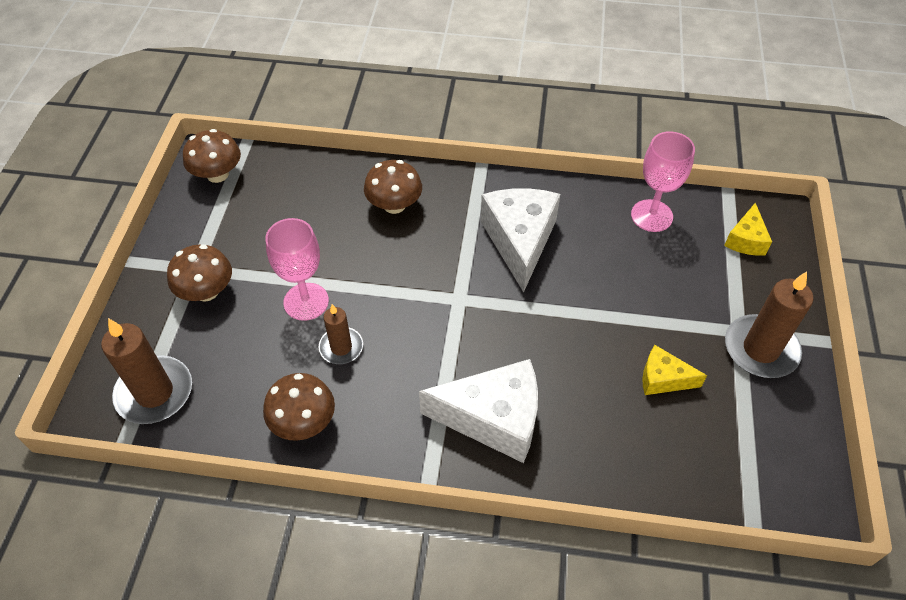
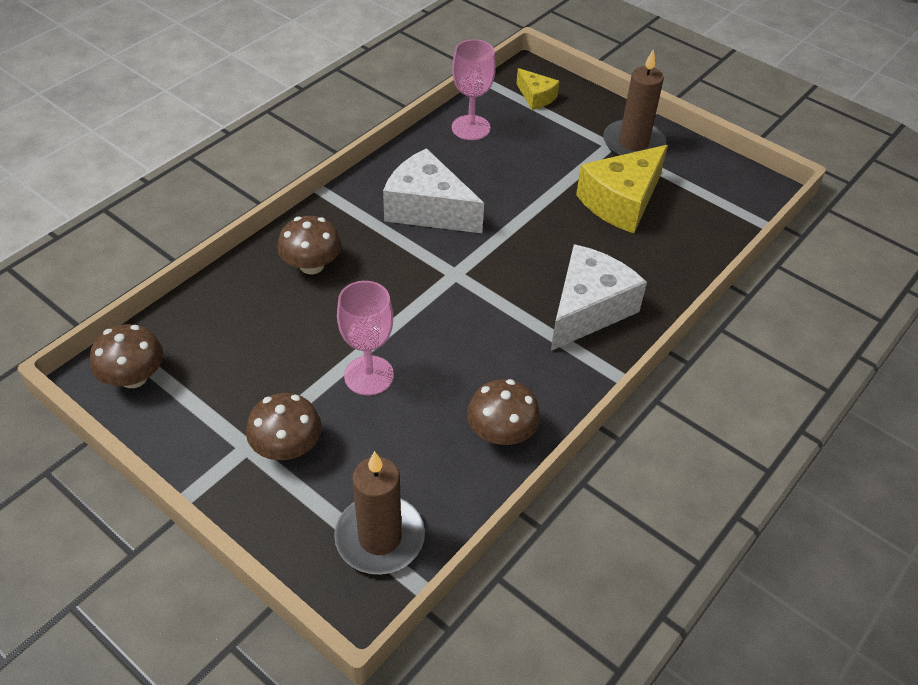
camera: 60 degrees left, 5 degrees down
(341, 347) = (442, 372): brown candle -> none
(663, 379) = (621, 202): yellow cheese -> yellow cheese, size x1.91

